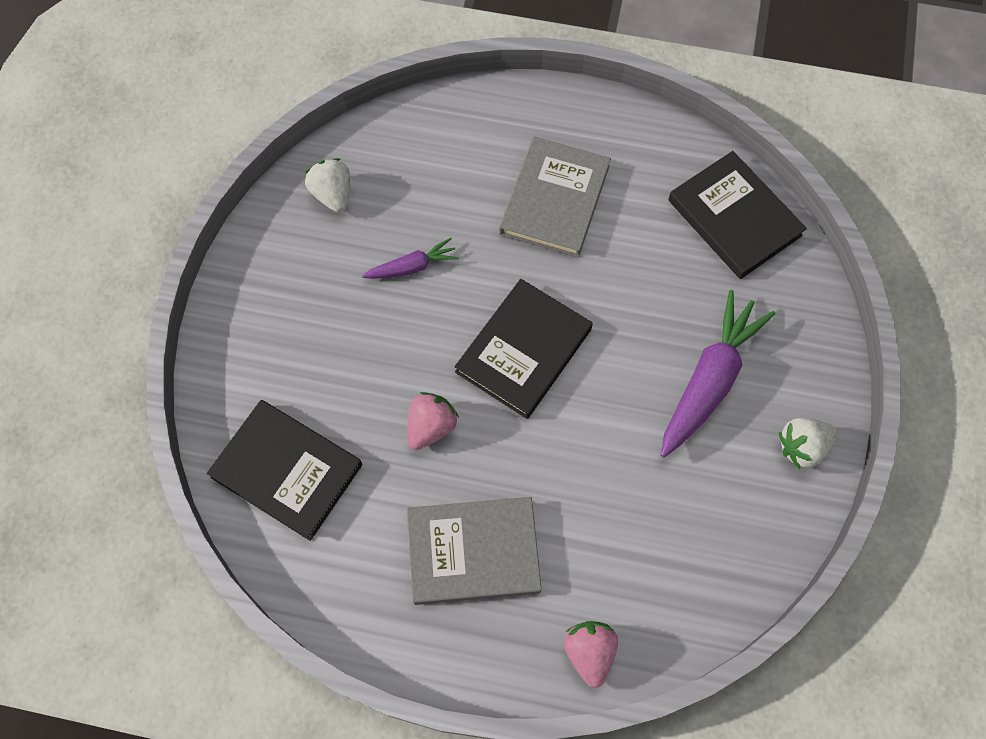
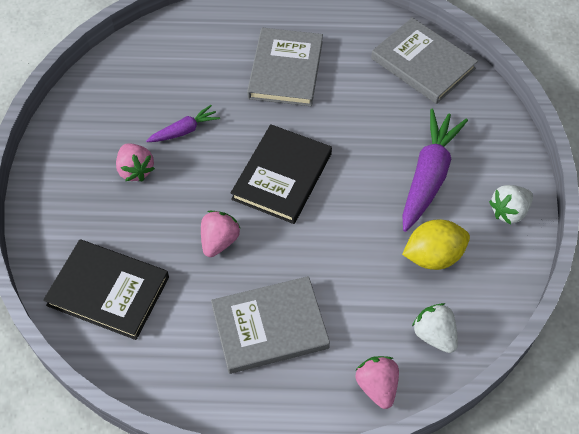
camera: 10 degrees left, 10 degrees down
(333, 194) = (113, 89): white strawberry -> white strawberry (434, 335)
(343, 313) = (135, 170): none -> pink strawberry
(692, 492) = (433, 256): none -> yellow lemon
(734, 218) = (423, 63): black book -> grey book

